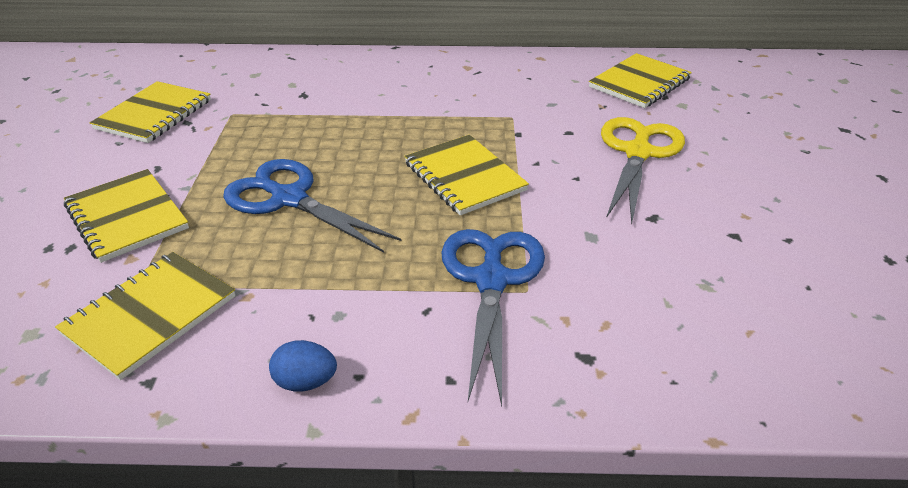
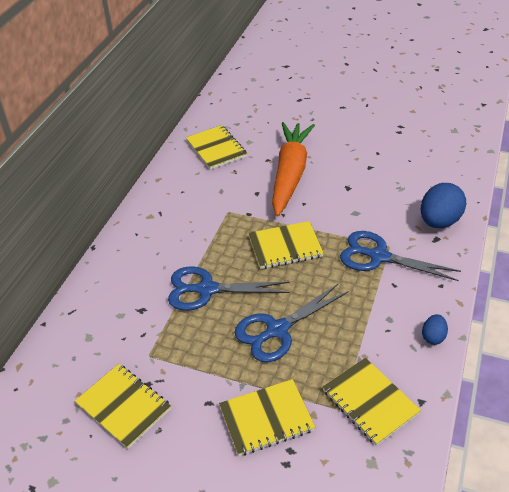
camera: 70 degrees left, 5 degrees up
(351, 130) = (207, 289): none -> blue scissors
(638, 153) = (290, 174): yellow scissors -> orange carrot
(644, 356) = (439, 221): none -> blue egg

